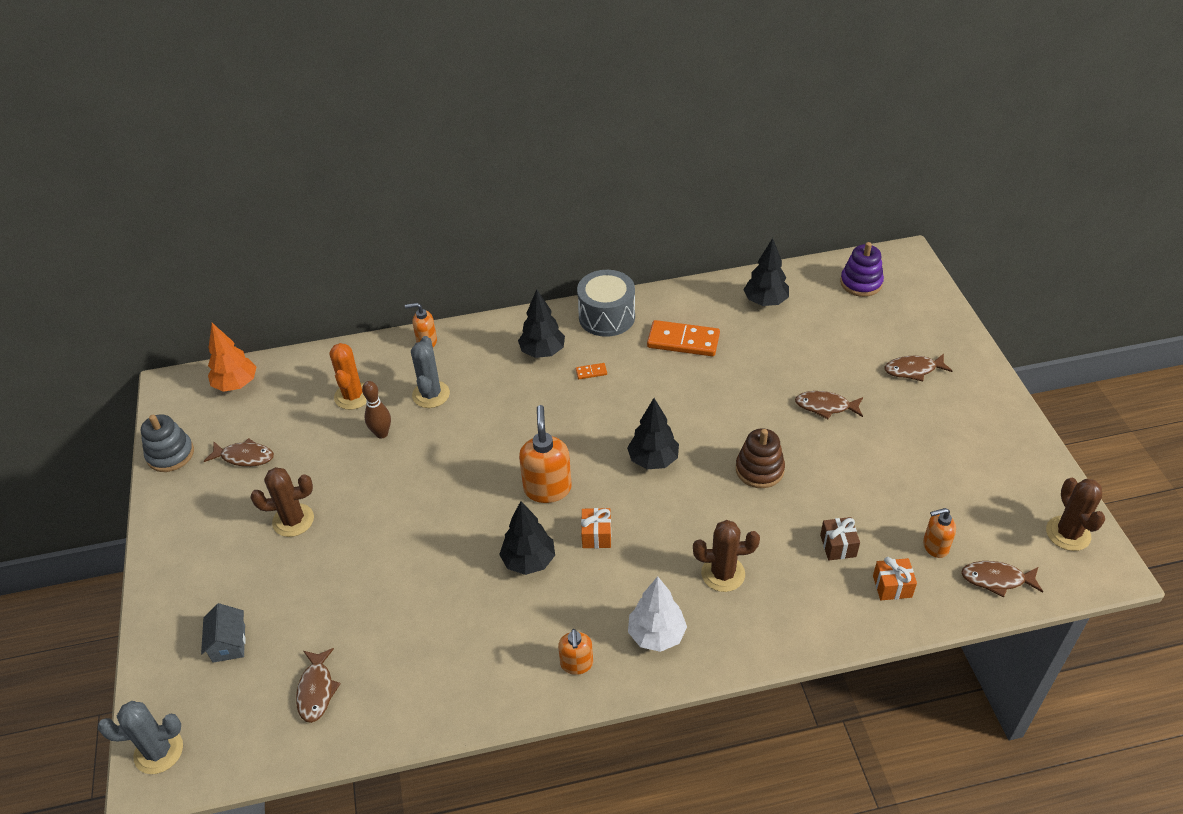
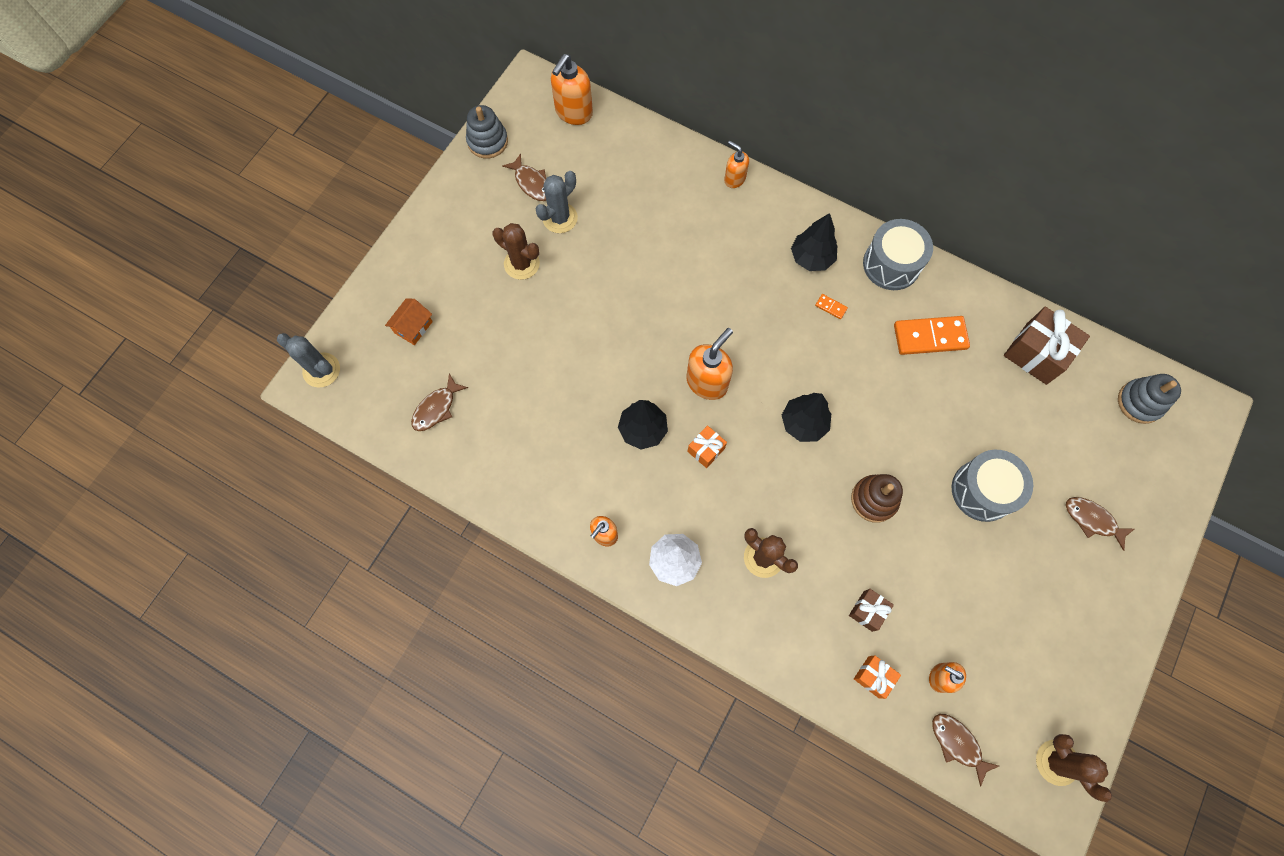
camera: 40 degrees right, 25 degrees up
(229, 643) = (413, 327): grey house -> orange house
(236, 384) = (573, 112): orange tree -> orange soap dispenser
(353, 396) = (642, 188): orange cactus -> none
(381, 433) = (635, 238): brown bowling pin -> none
(431, 394) = (697, 231): grey cactus -> grey cactus (560, 218)
(683, 341) = (930, 336): orange domino -> orange domino turned 60 degrees counterclockwise
(765, 301) = (1036, 354): black tree -> brown gift
(825, 406) = (982, 490): brown fish -> grey drum
(861, 283) = (1139, 402): purple stacking toy -> grey stacking toy
(1068, 533) = (1057, 762): brown cactus -> brown cactus turned 60 degrees counterclockwise

